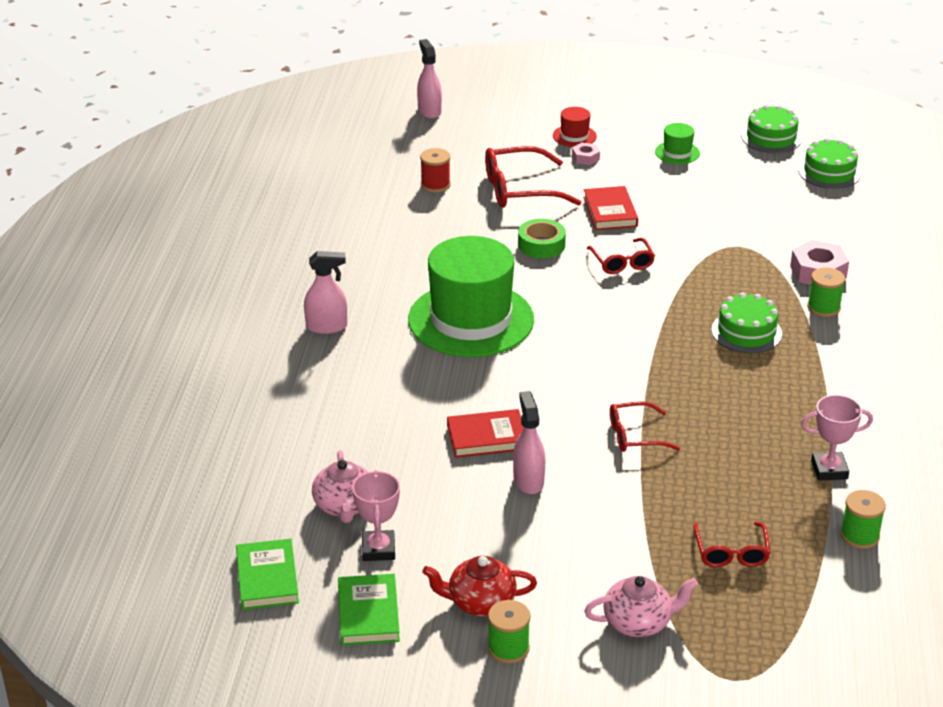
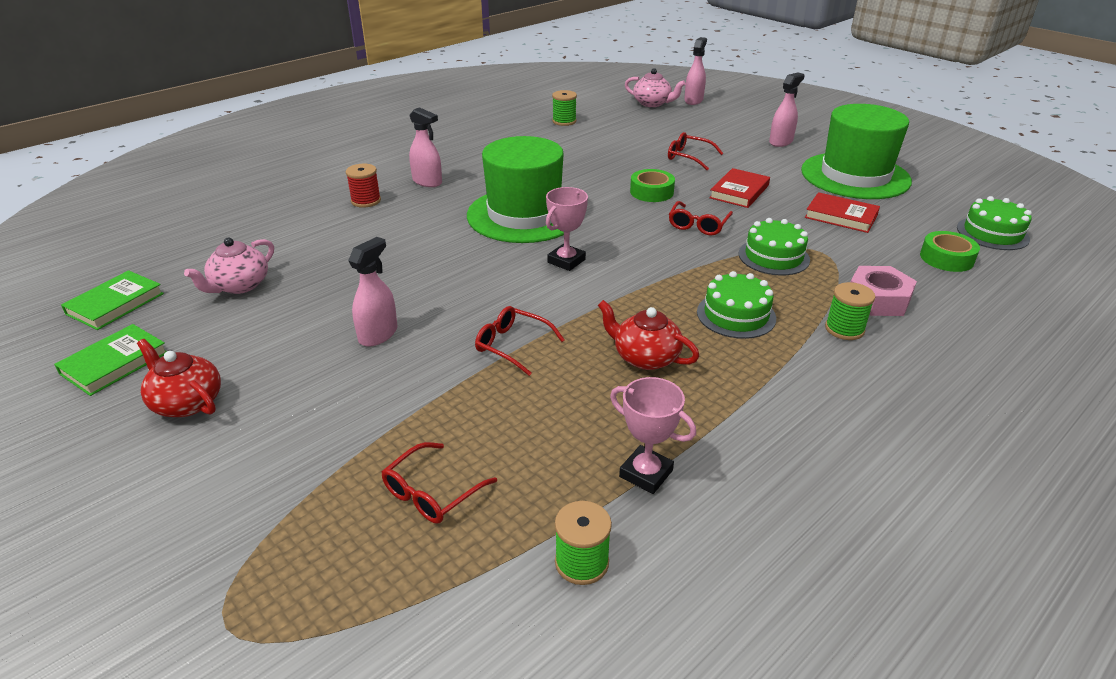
camera: 40 degrees right, 0 degrees up
(378, 549) = (203, 324): pink trophy -> pink trophy (566, 261)
(435, 185) = (632, 136): red spool -> red spool (366, 201)
(487, 437) = (404, 290): red book -> red book (841, 216)
(508, 648) = (135, 453): green spool -> green spool (564, 121)
(520, 190) = (689, 157): red glasses -> red glasses, size x0.60
(574, 136) = (781, 142): red hat -> pink spray bottle
(585, 158) = (770, 156): pink nut -> none
(638, 622) = (254, 502): pink teapot -> pink teapot (652, 103)
(677, 152) = (855, 176): green hat -> green hat, size x2.46
(731, 396) = (645, 357): none -> red teapot
(771, 137) = (962, 193): green cake -> green cake (773, 257)
(823, 212) = (946, 258): none -> green tape

